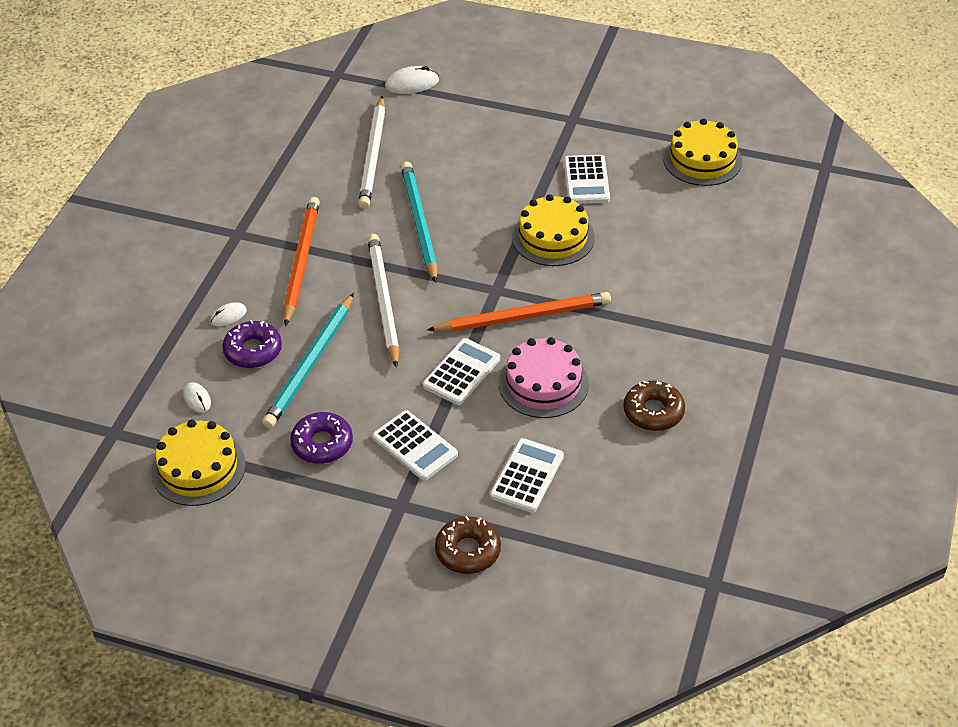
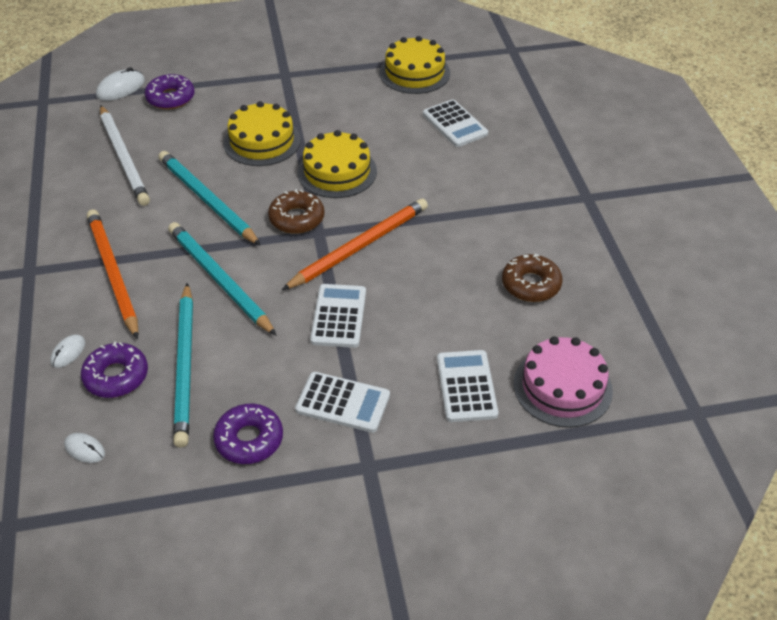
camera: 30 degrees left, 0 degrees up
(198, 468) = (131, 522): yellow cake -> yellow cake (262, 141)
(383, 301) = (219, 280): white pencil -> turquoise pencil
(450, 109) = (170, 98): none -> purple donut
(468, 551) = (465, 482): brown donut -> brown donut (296, 218)
(543, 383) = (419, 297): pink cake -> pink cake (562, 387)
(586, 180) = (332, 118): white calculator -> white calculator (454, 124)

